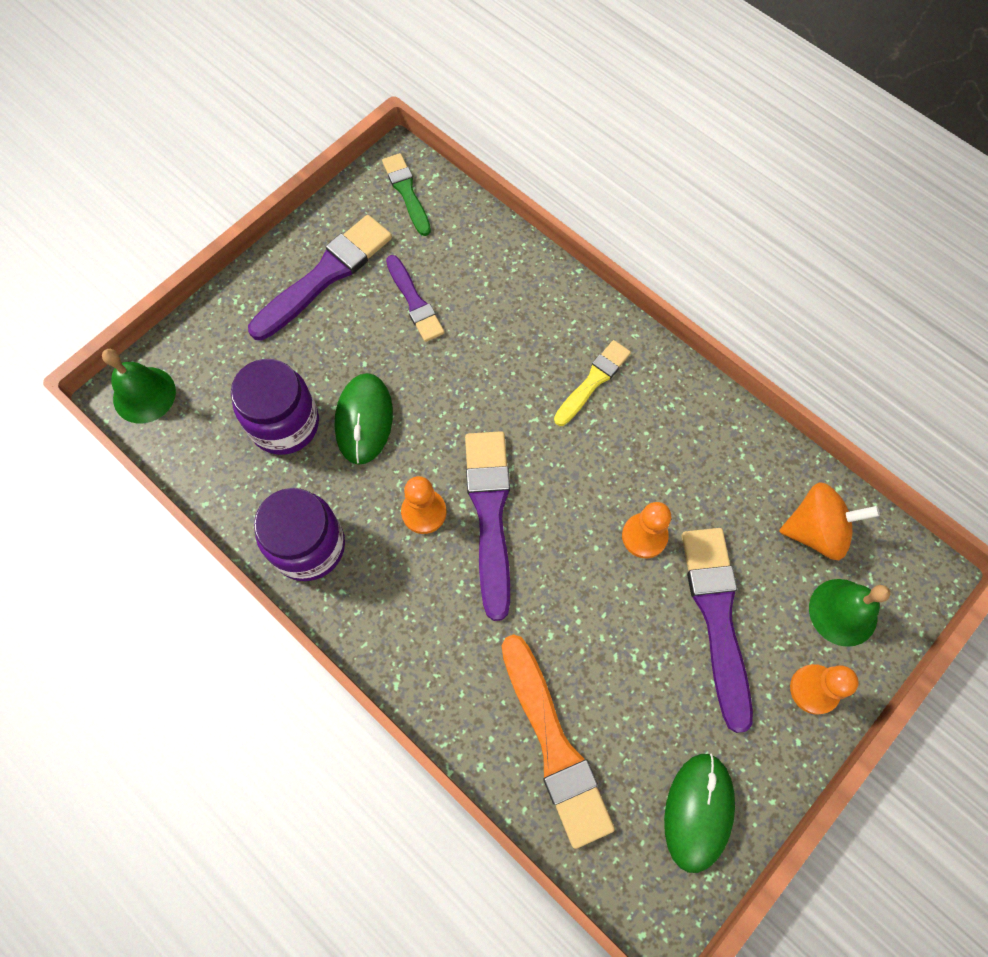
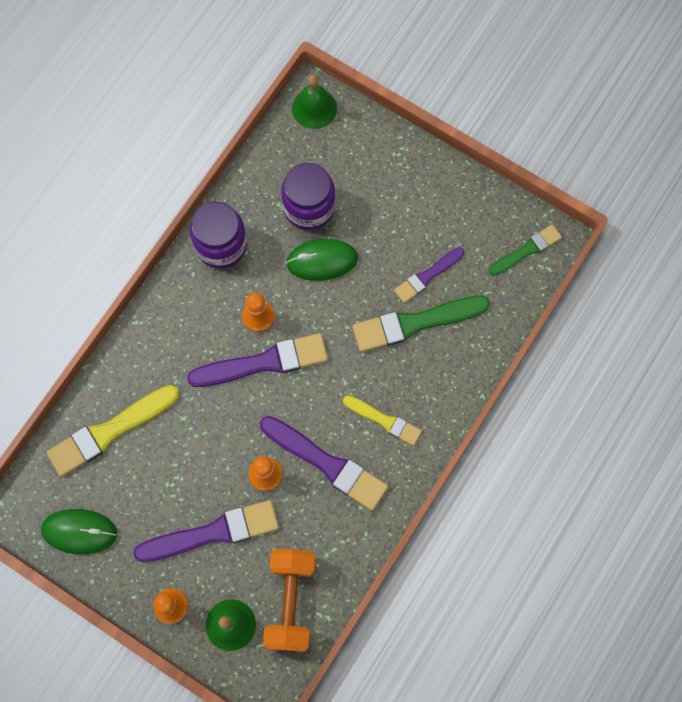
camera: 80 degrees right, 5 degrees up
(325, 275) = (437, 206): purple brush -> purple brush (327, 464)
(473, 326) = (415, 323): none -> green brush
(554, 745) = (109, 431): orange brush -> yellow brush
(816, 530) = (290, 601): orange spinning top -> orange dumbbell

